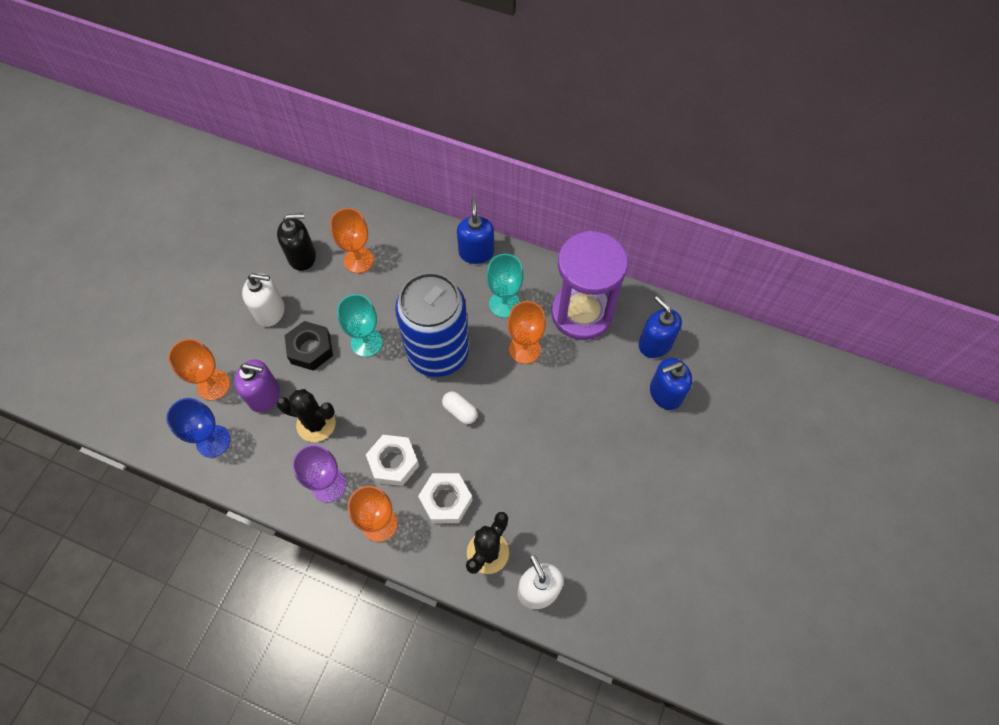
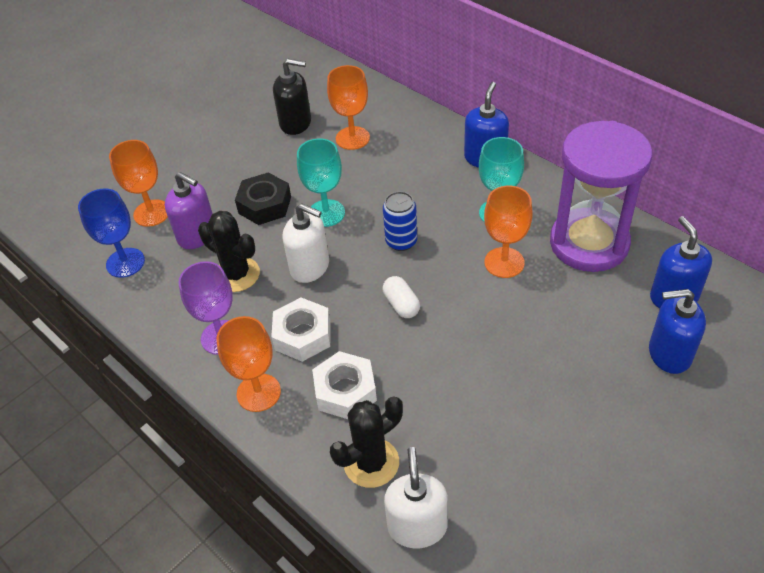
camera: 25 degrees right, 15 degrees down
(270, 311) = (240, 163): white soap dispenser -> white soap dispenser (310, 267)
(438, 352) = (401, 241): blue can -> blue can, size x0.43

